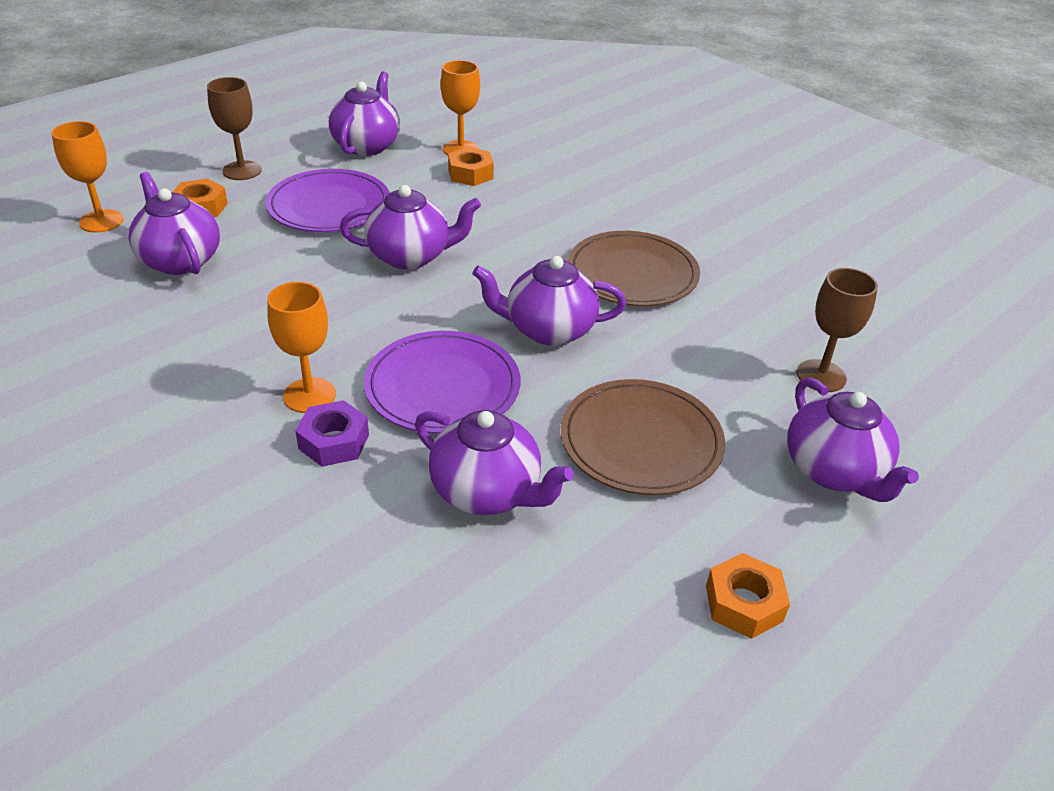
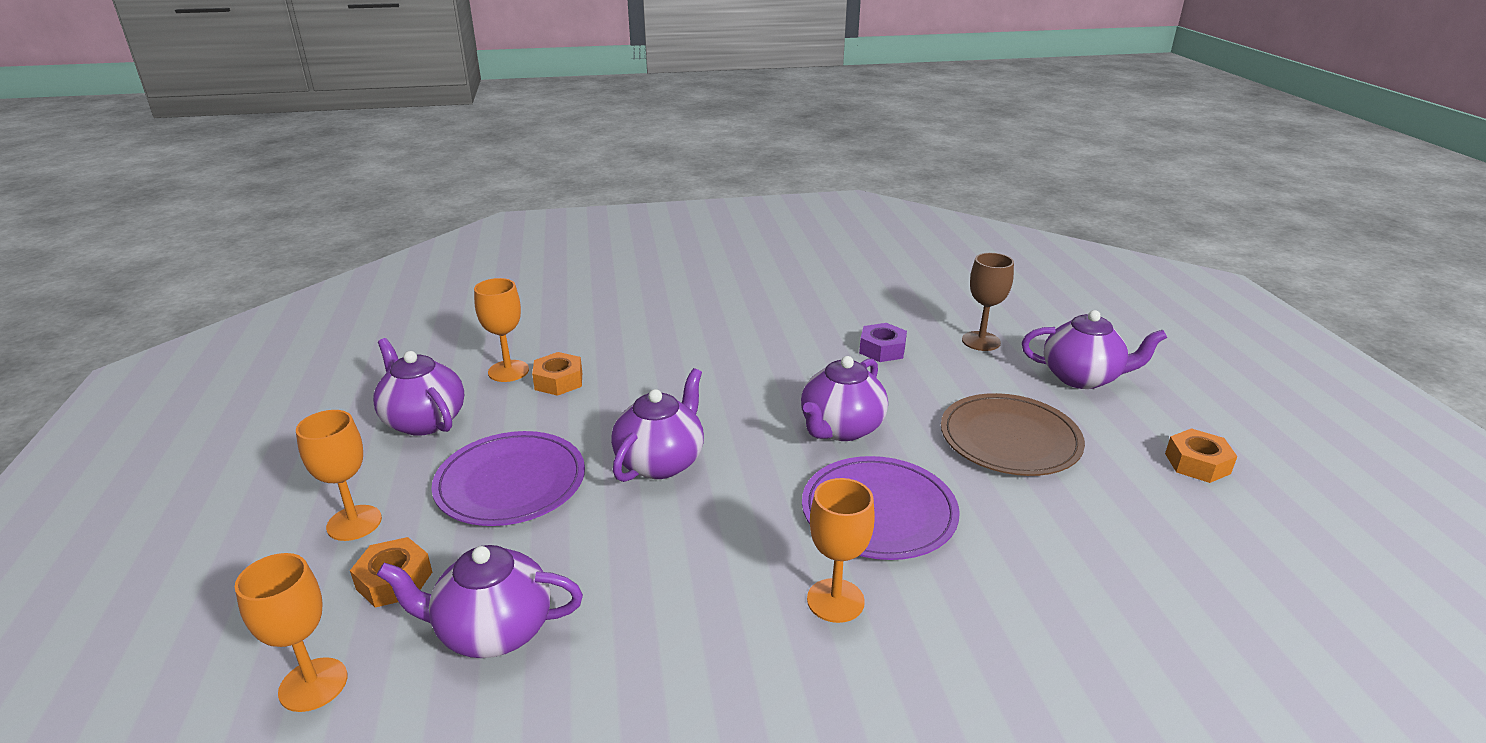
camera: 55 degrees left, 10 degrees down
(242, 171) = (354, 523): brown goblet -> orange goblet
(334, 442) = (917, 606): purple nut -> purple nut (882, 349)
(487, 492) = (1033, 536): purple teapot -> none
(632, 273) = (798, 362): brown plate -> none

